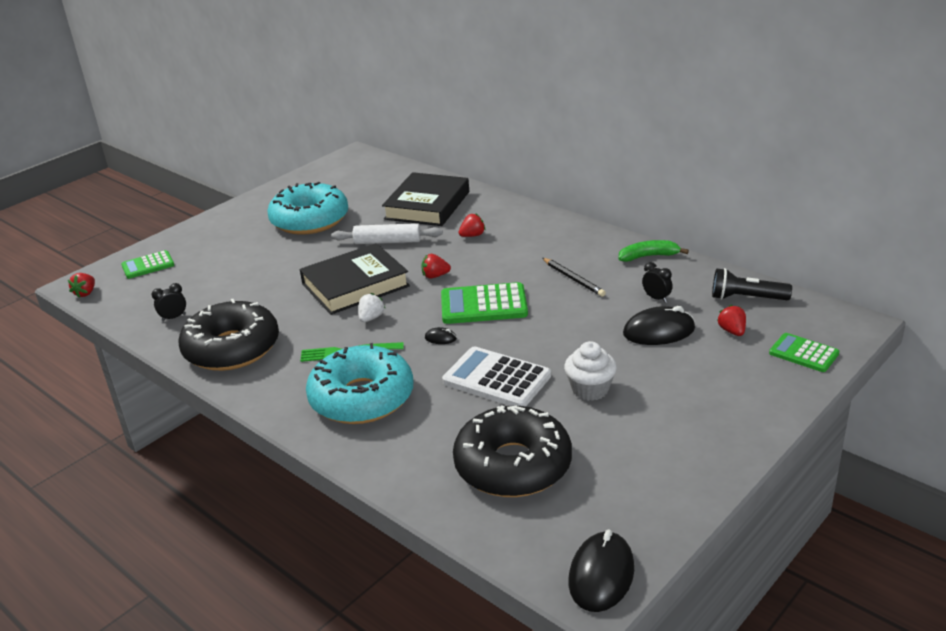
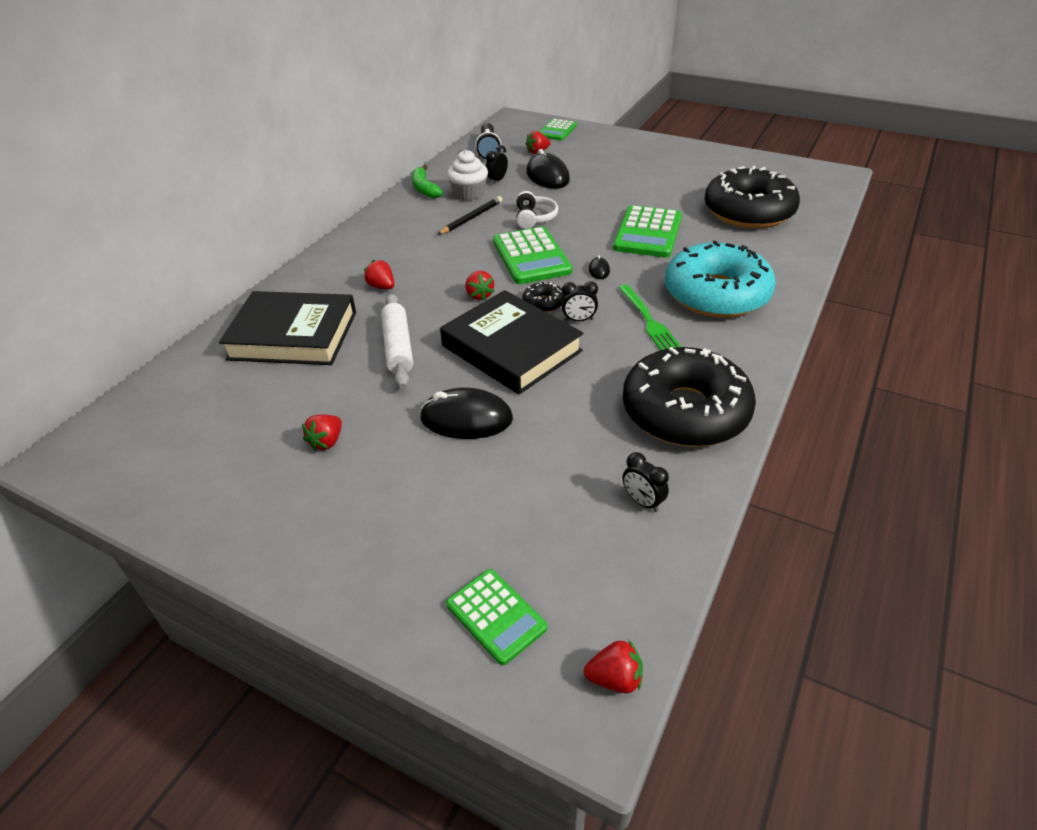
camera: 105 degrees left, 10 degrees up
(310, 220) = (327, 442): turquoise donut -> red strawberry
(371, 318) = (578, 320): white strawberry -> black clock
(405, 304) = (543, 303): none -> black donut
(496, 379) = (647, 233): white calculator -> green calculator
(559, 313) = (534, 218): none -> white headphones
(590, 389) = (639, 194): white cupcake -> white cupcake (469, 194)
(601, 575) = (820, 173): black mouse -> black mouse (466, 419)

